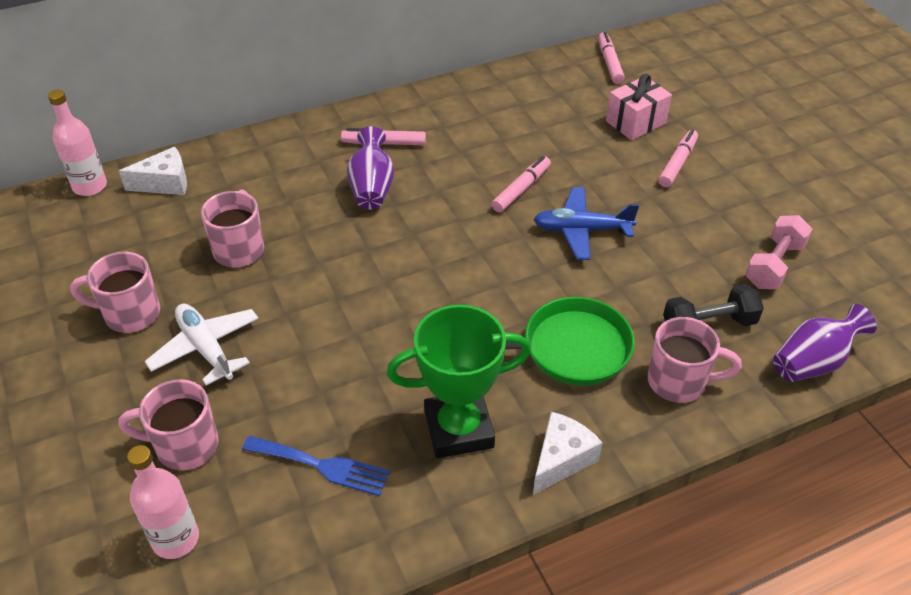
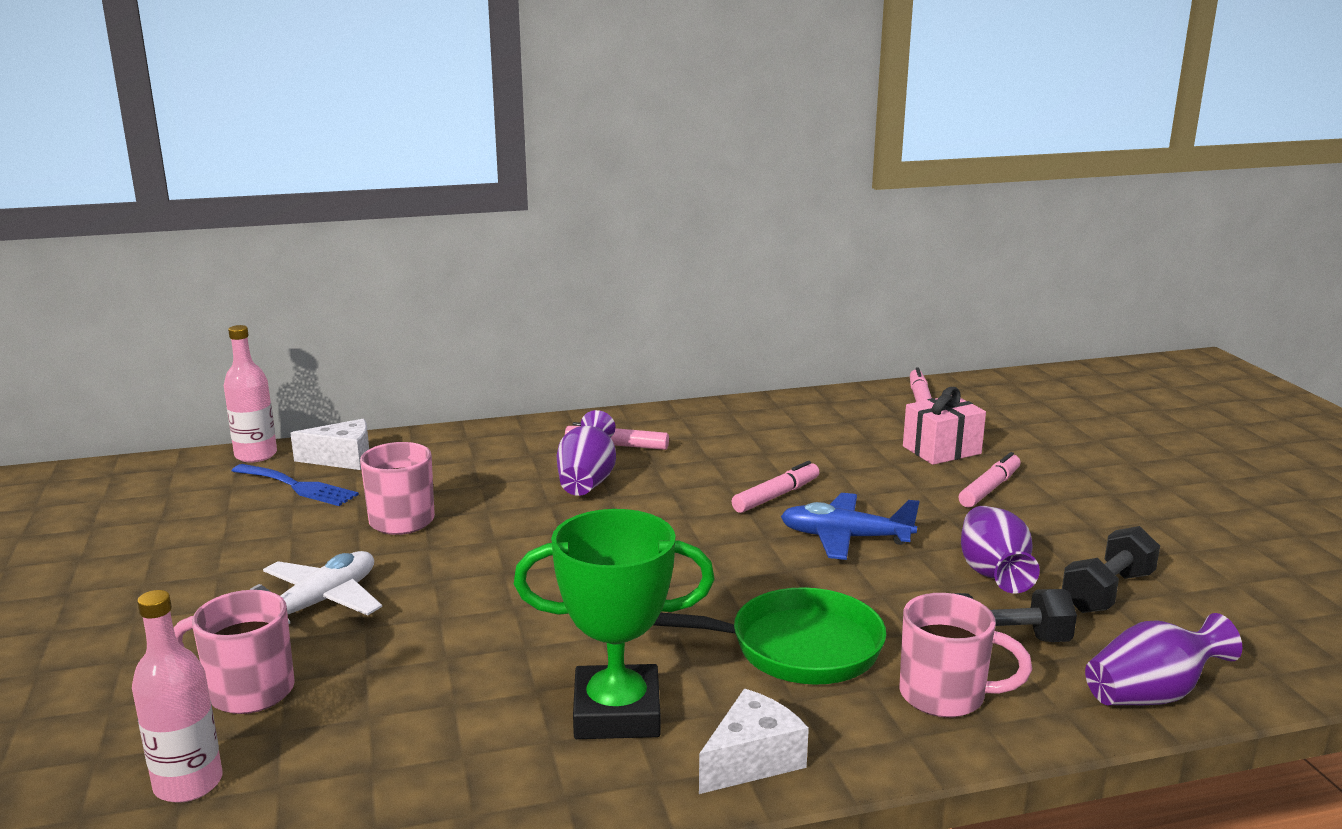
camera: 10 degrees right, 25 degrees down
(130, 314) = (244, 564): pink mug -> none
(206, 349) = (320, 603): white plane -> white plane turned 60 degrees clockwise
(322, 466) = (416, 730): blue fork -> blue fork (298, 486)
(693, 256) = (993, 574): none -> purple vase
(774, 265) = (1107, 592): pink dumbbell -> black dumbbell

